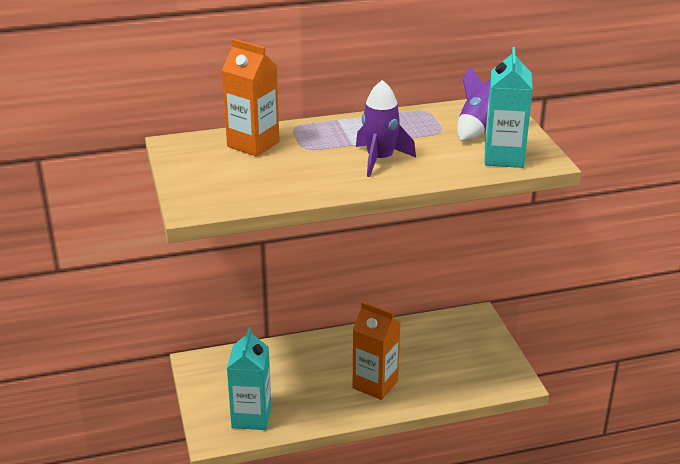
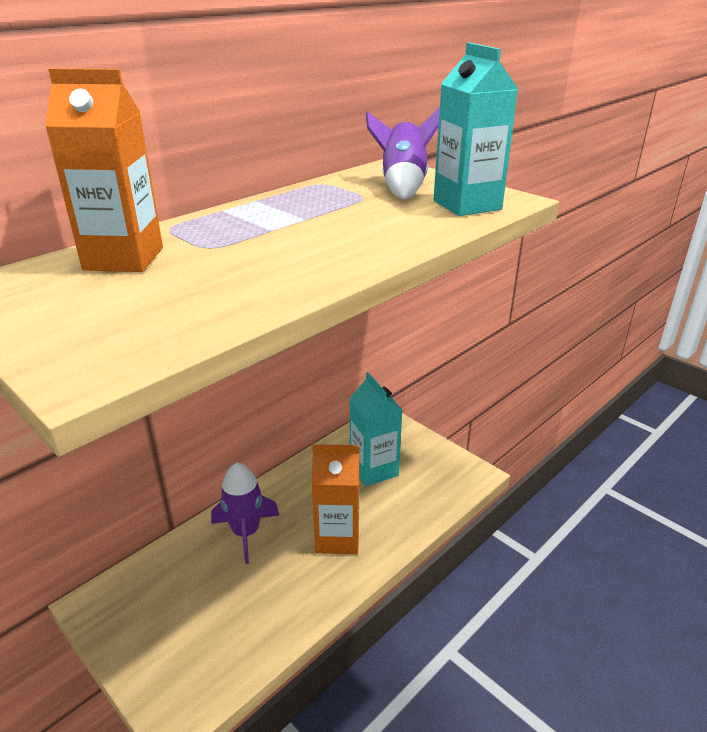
camera: 30 degrees left, 0 degrees up
(251, 417) = (214, 652): turquoise carton -> turquoise carton (374, 469)
(380, 159) = (327, 237): purple rocket -> purple rocket (246, 533)

